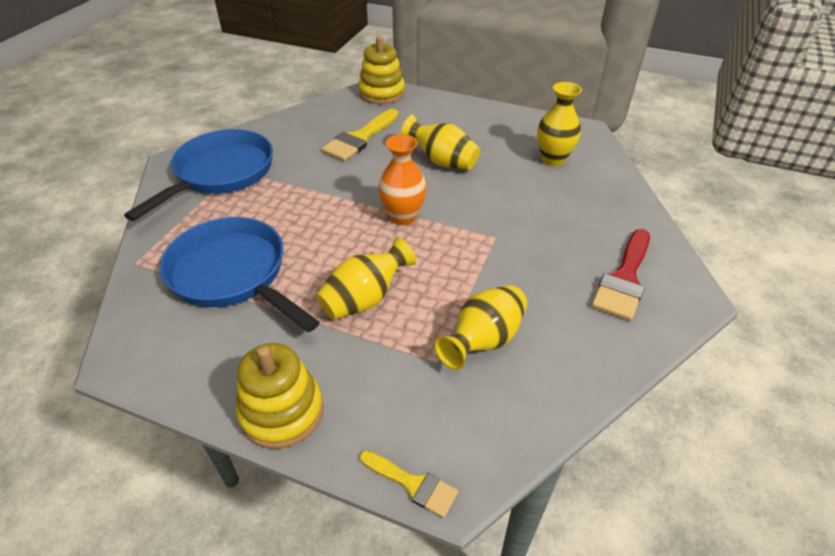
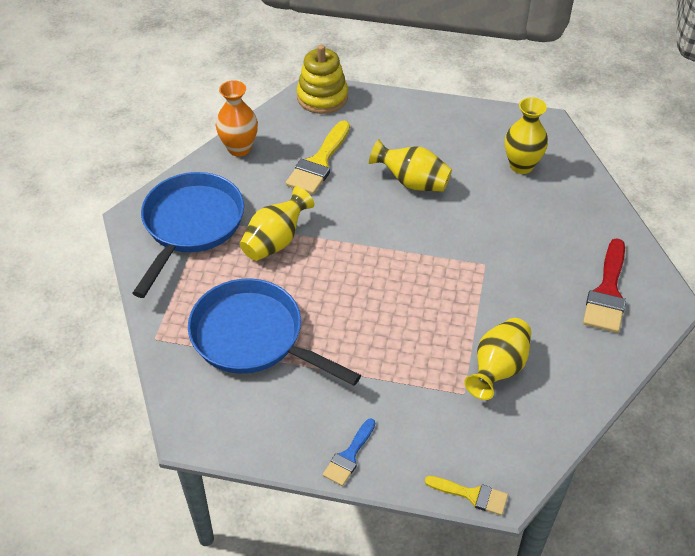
camera: 10 degrees left, 5 degrees up
(282, 412) = (349, 456): yellow stacking toy -> blue brush
(365, 299) = (384, 344): yellow vase -> yellow vase (275, 241)
(403, 217) = (392, 253): orange vase -> orange vase (239, 148)

